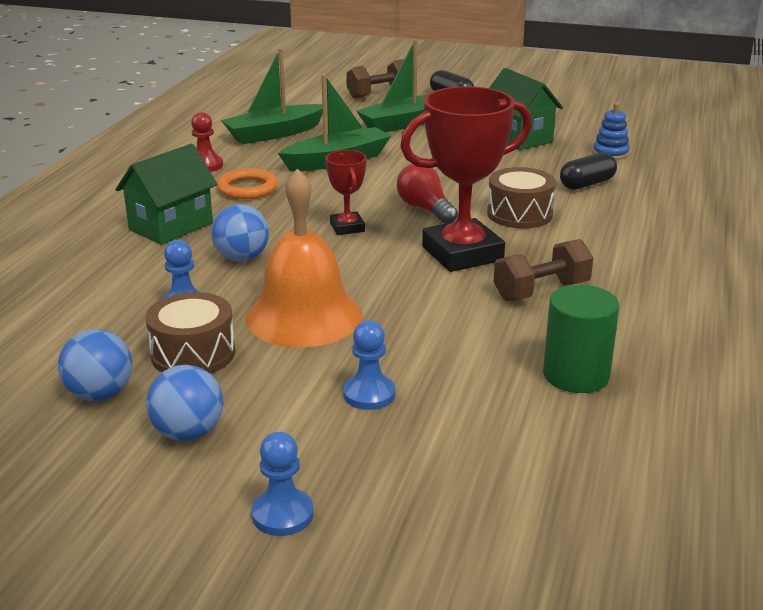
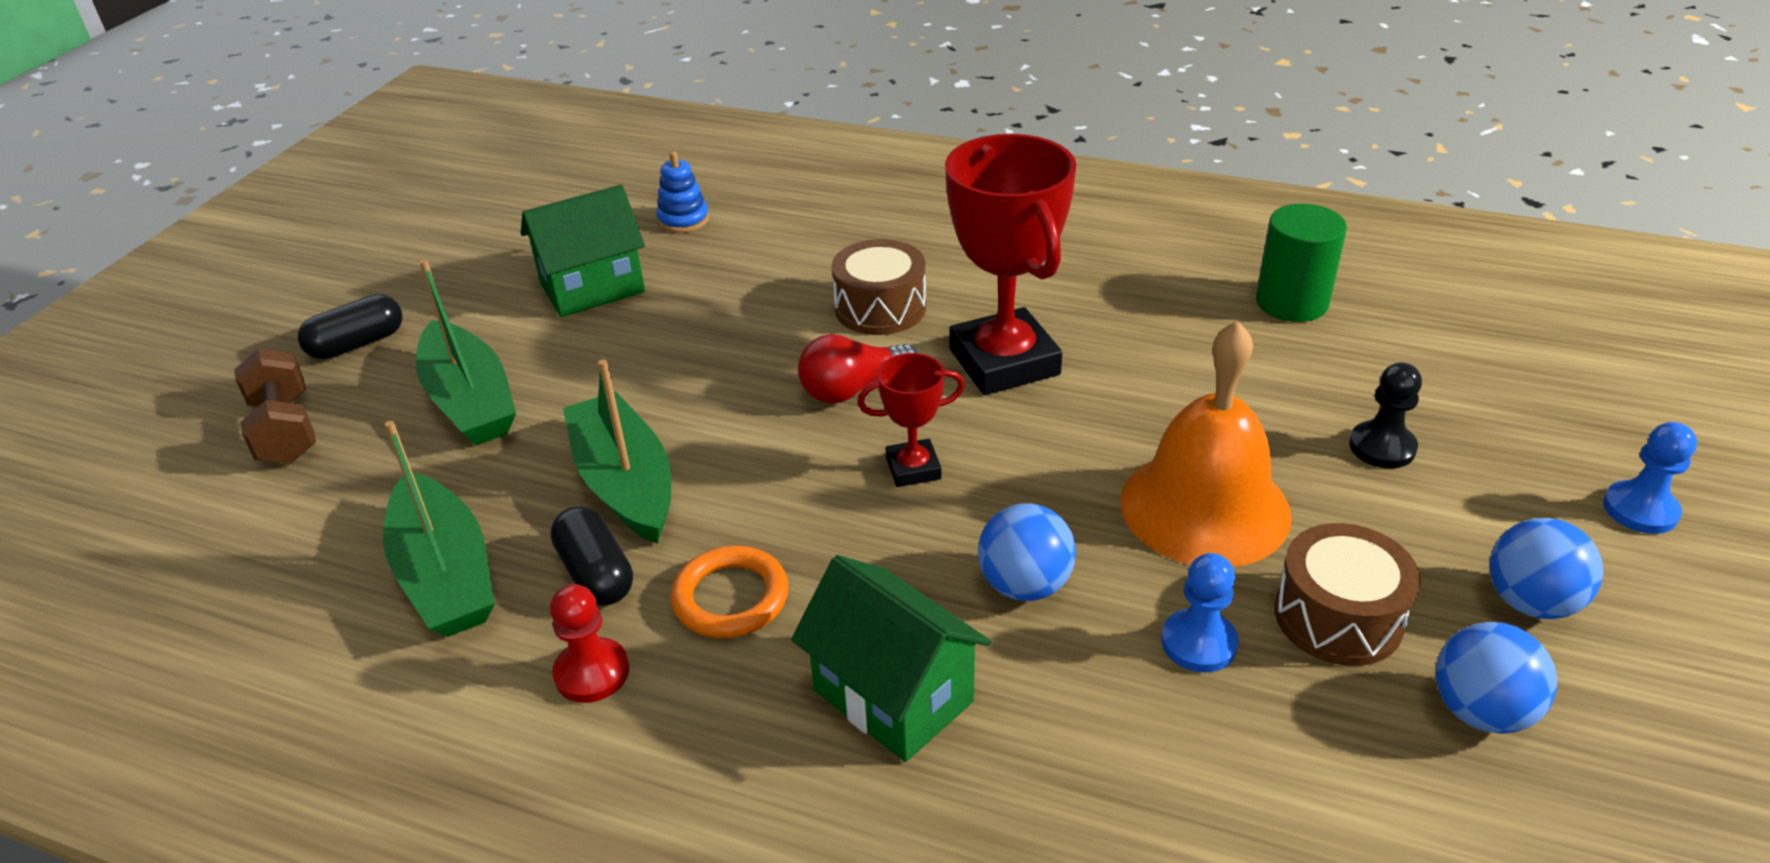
camera: 85 degrees left, 10 degrees up
(369, 394) = (1382, 447): blue pawn -> black pawn
(541, 291) = (1105, 309): brown dumbbell -> none
(587, 184) = (788, 248): black capsule -> black capsule (596, 574)

